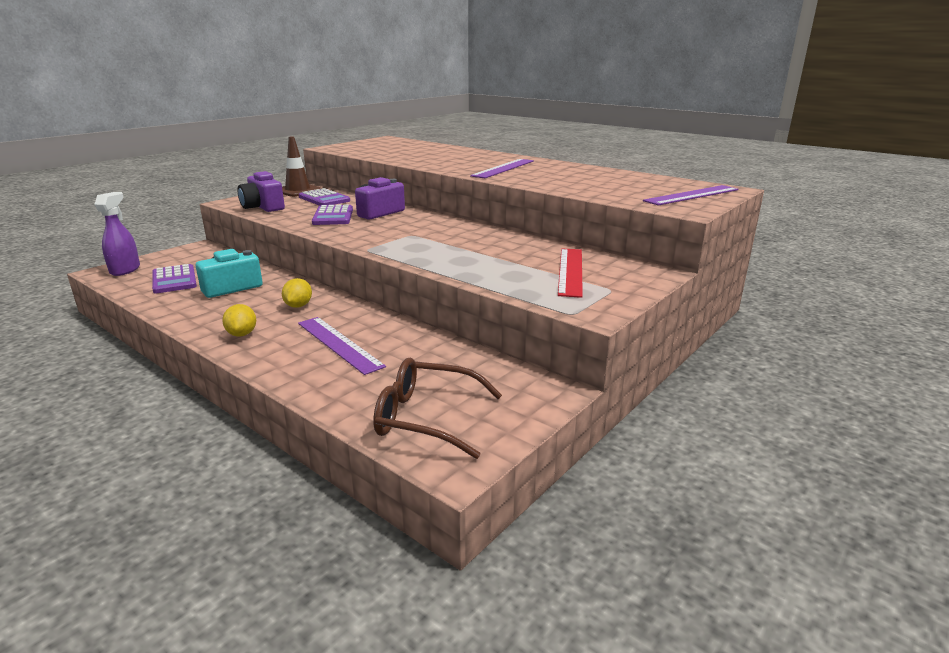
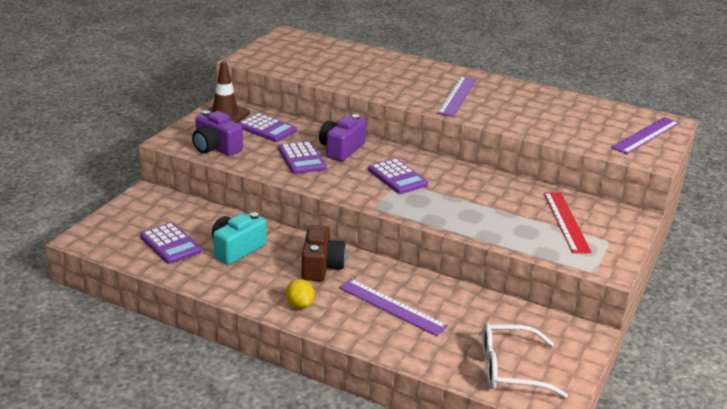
camera: 15 degrees left, 5 degrees up
(125, 270) = (104, 234): purple spray bottle -> none
(298, 306) = (321, 266): yellow lemon -> brown camera
(413, 231) = (397, 177): none -> purple calculator
(426, 418) = (510, 369): brown glasses -> white glasses

